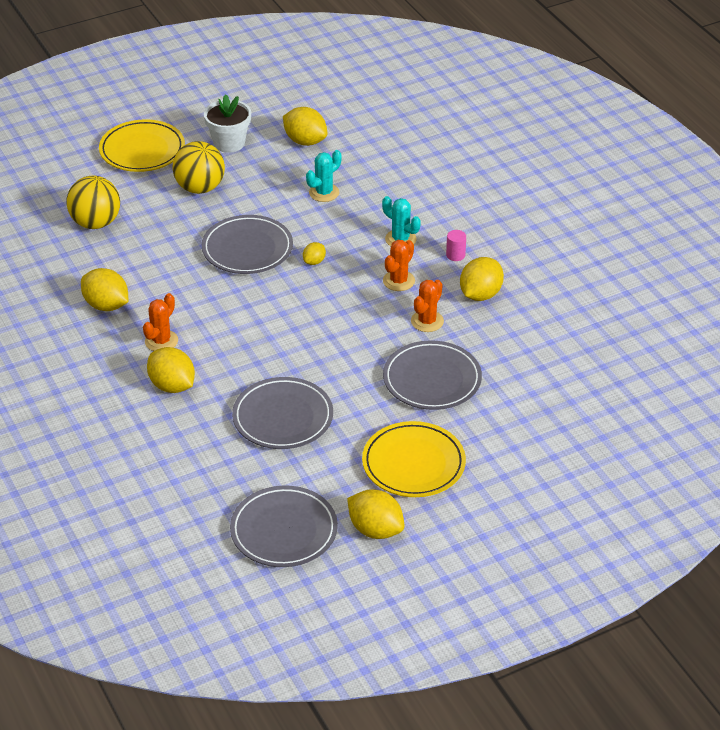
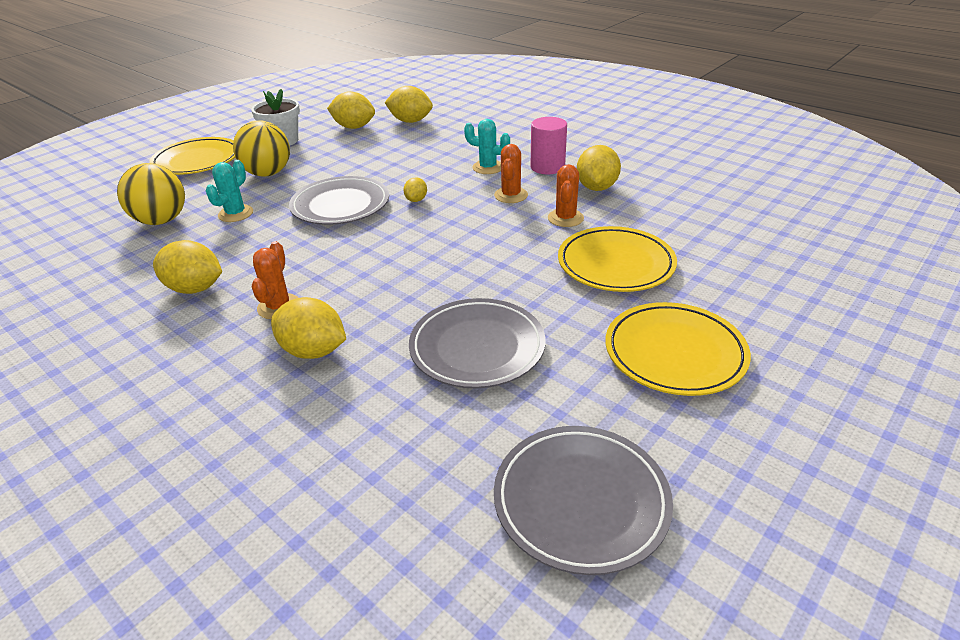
camera: 20 degrees left, 5 degrees down
(324, 193) = (392, 153): turquoise cactus -> turquoise cactus (235, 214)
(375, 530) = (704, 453): yellow lemon -> yellow lemon (410, 121)
(432, 379) = (615, 264): grey plate -> yellow plate
(455, 255) = (547, 167): pink cylinder -> pink cylinder, size x1.80

